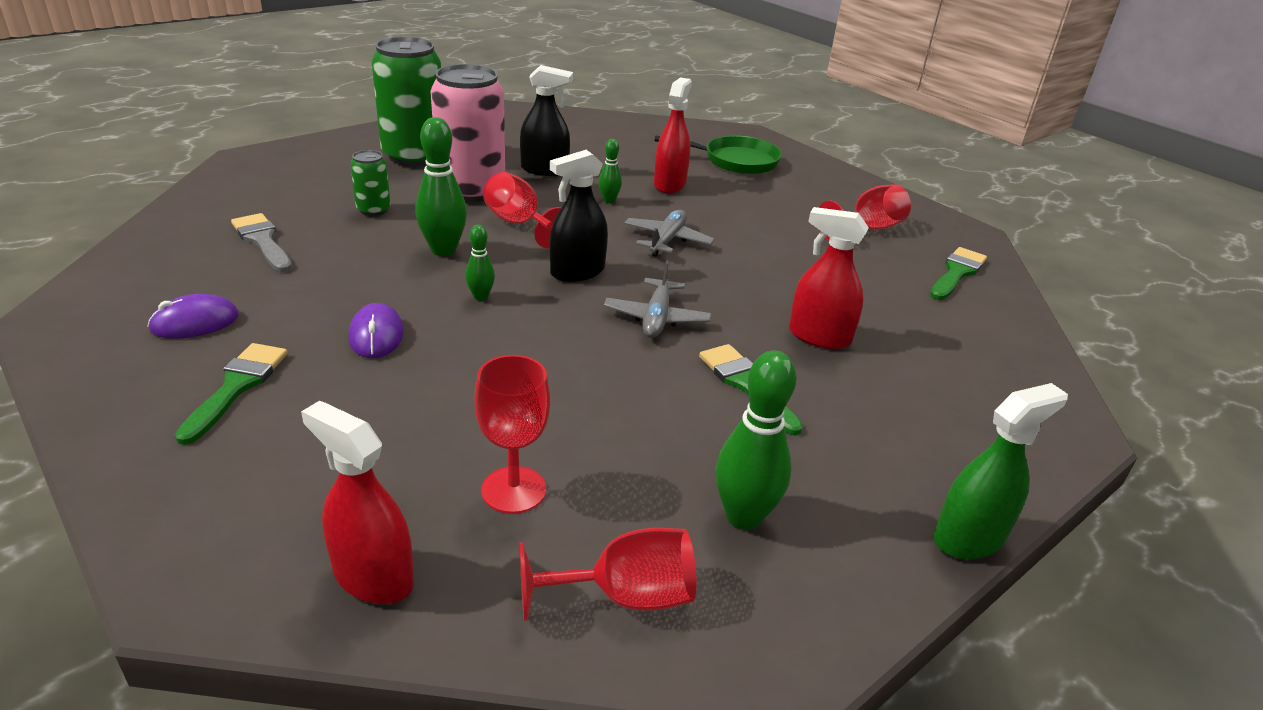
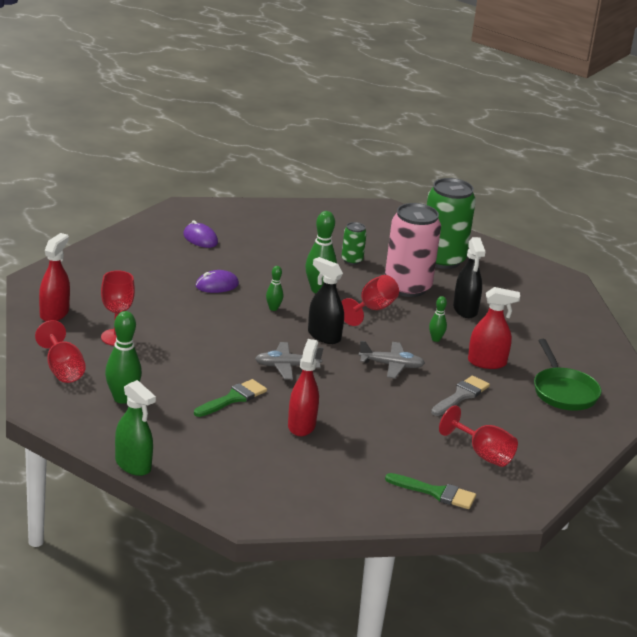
camera: 75 degrees right, 5 degrees down
(236, 387) = (156, 260): green brush -> none
(262, 241) = (289, 236): grey brush -> grey brush (461, 396)

